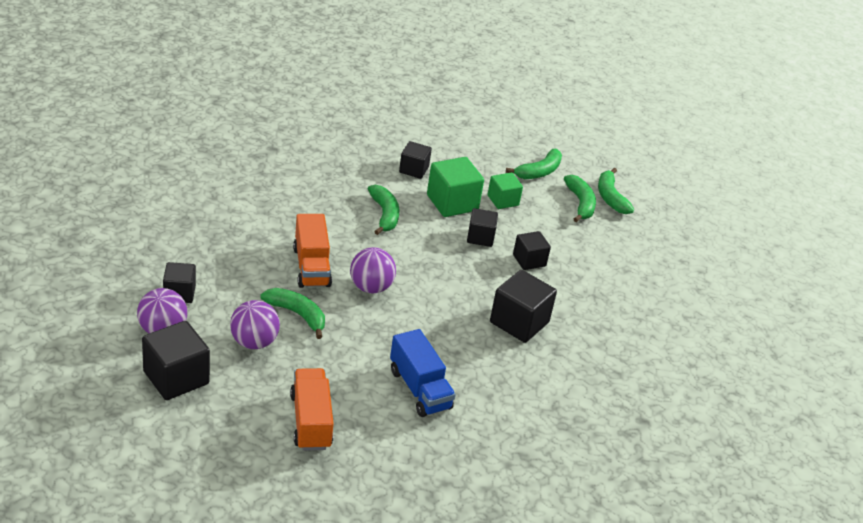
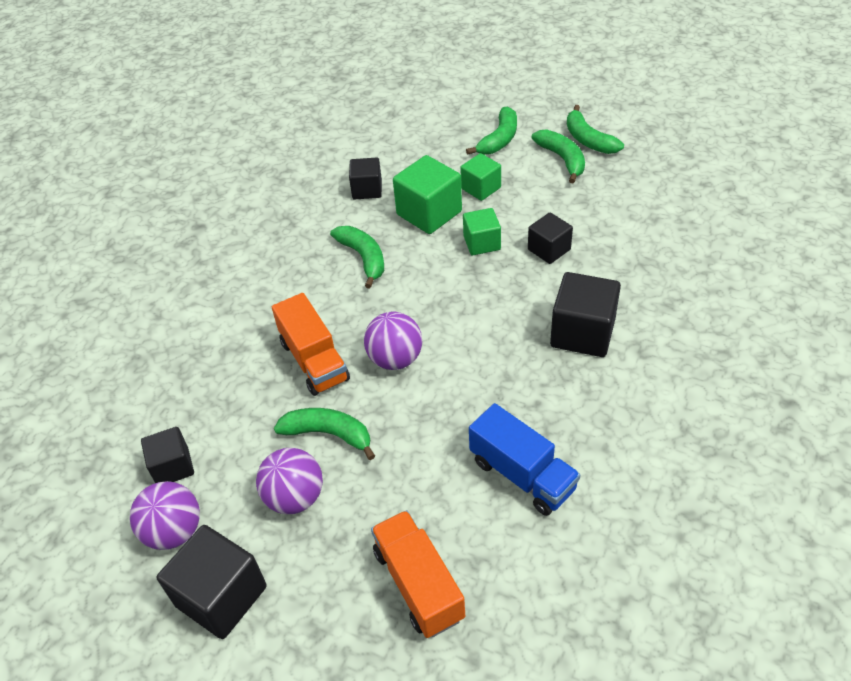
camera: 10 degrees left, 10 degrees up
(480, 237) = (482, 243): black cube -> green cube

